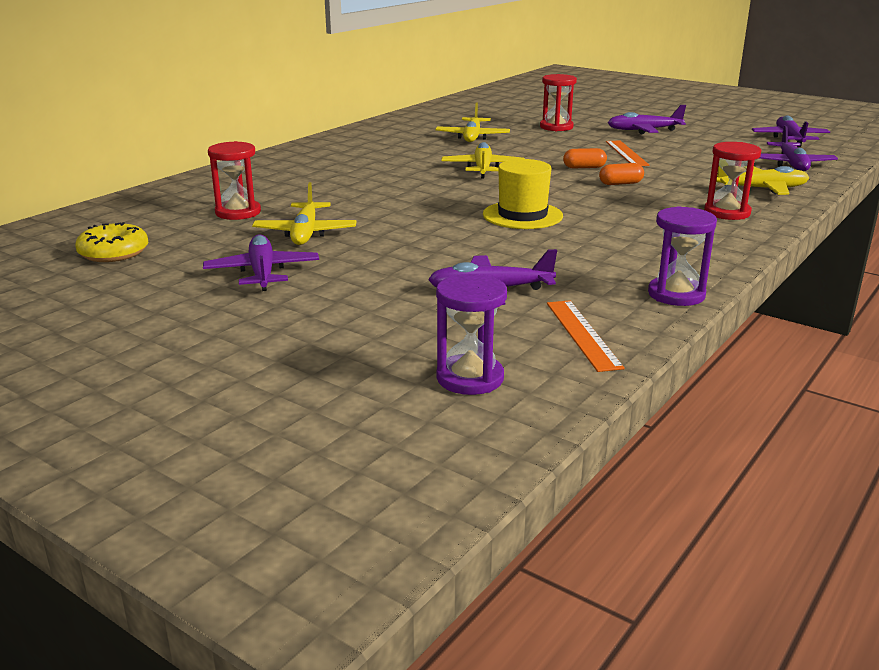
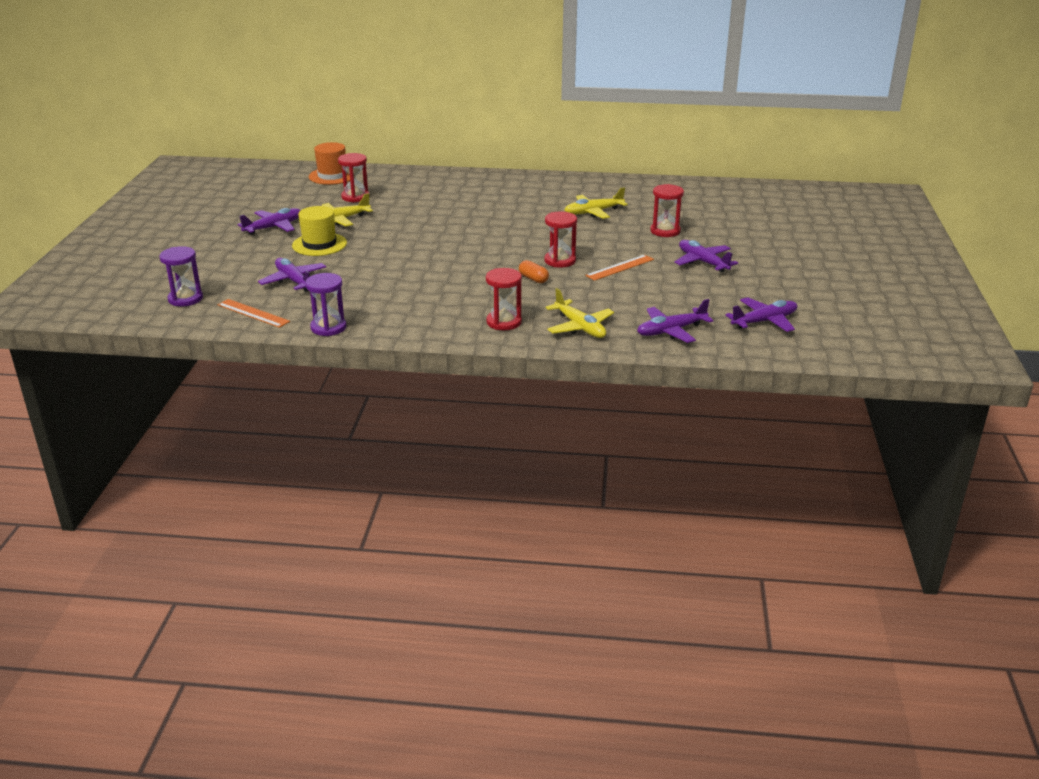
camera: 60 degrees right, 5 degrees up
(114, 253) = (272, 192): yellow donut -> none
(131, 211) = (332, 176): none -> orange hat
(482, 168) = (516, 232): yellow plane -> none
(522, 215) = (427, 264): yellow hat -> yellow hat (319, 244)
(583, 334) = (253, 313): orange ruler -> orange ruler turned 75 degrees clockwise
(584, 167) = (560, 261): orange capsule -> red hourglass

